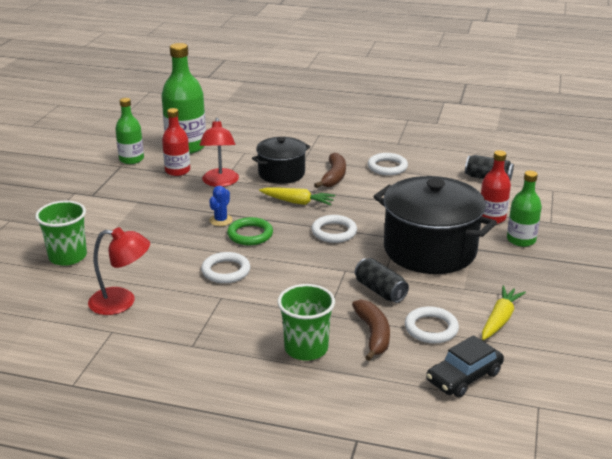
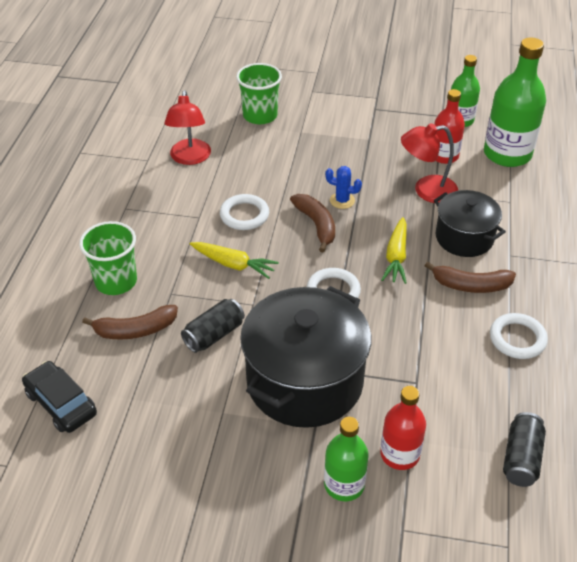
camera: 85 degrees right, 15 degrees up
(250, 234) = (316, 225): green ring -> brown banana
(431, 328) = (144, 378): white ring -> none
(499, 319) = (159, 443): yellow carrot -> yellow carrot (233, 264)

